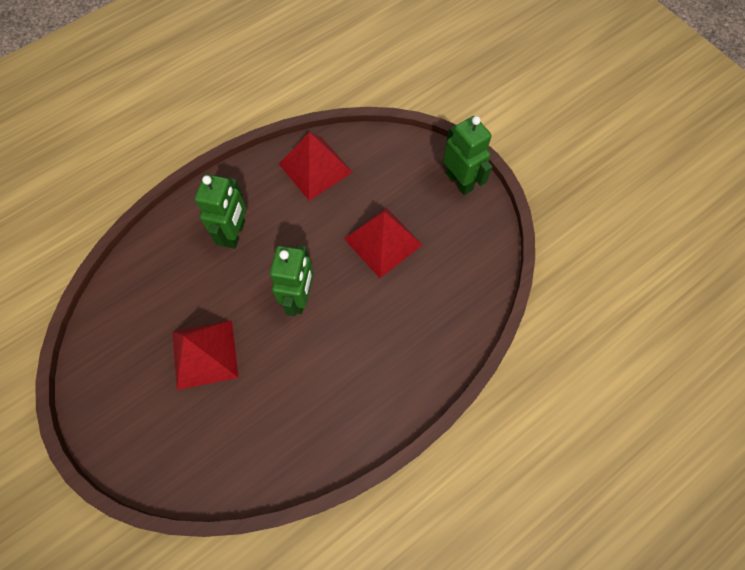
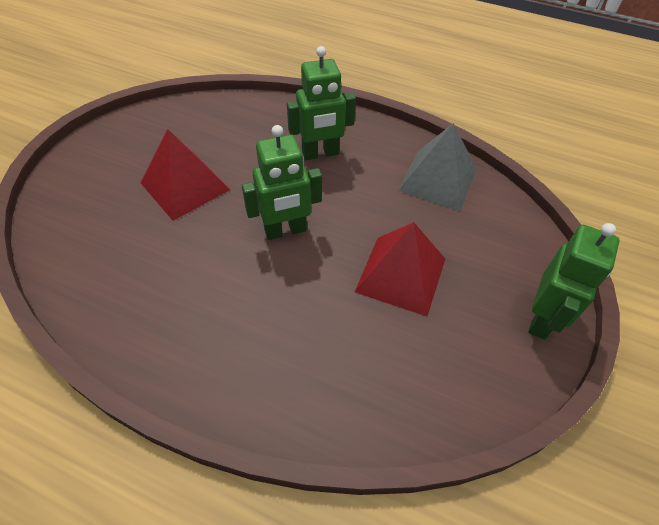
camera: 60 degrees right, 15 degrees down
(315, 168) = (438, 180): red pyramid -> grey pyramid

